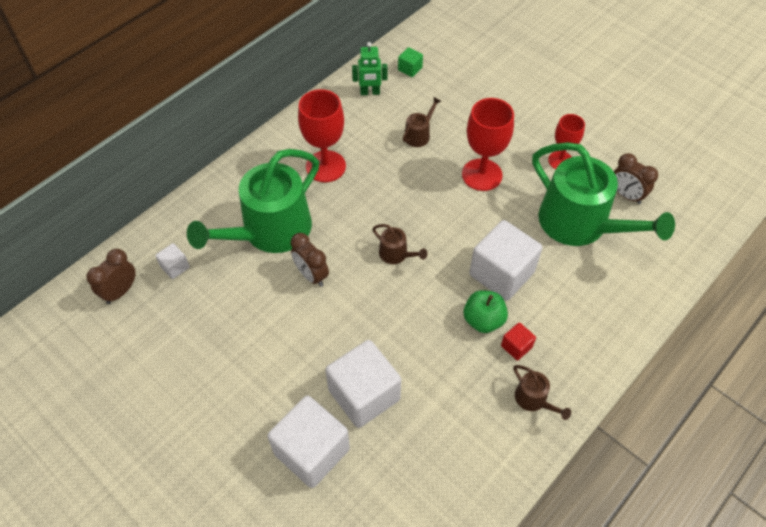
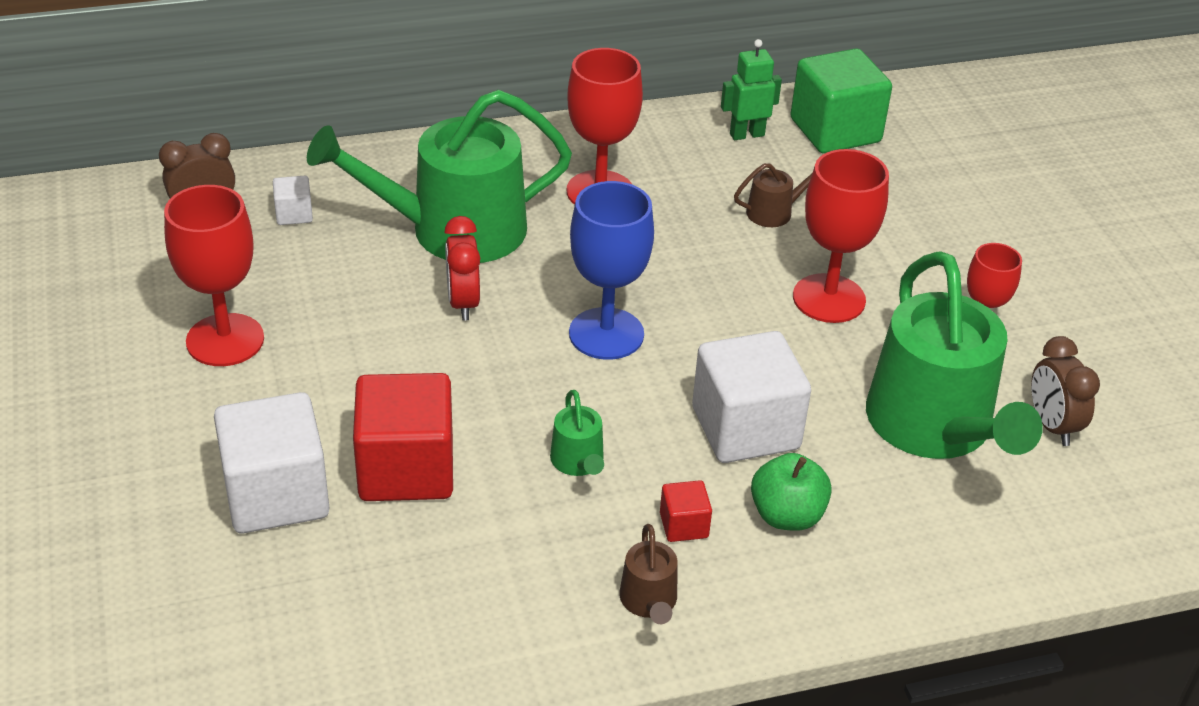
camera: 30 degrees right, 15 degrees down
(204, 371) = (225, 340): none -> red goblet
(311, 275) = (463, 303): brown clock -> red clock
(364, 394) = (406, 469): white cube -> red cube
(370, 92) = (746, 134): green robot -> green robot turned 135 degrees clockwise
(396, 254) = (606, 334): brown watering can -> blue goblet
(410, 69) = (835, 131): green cube -> green cube, size x2.21
(442, 339) = (578, 462): none -> green watering can
(483, 320) = (663, 470): green apple -> green apple (787, 515)

